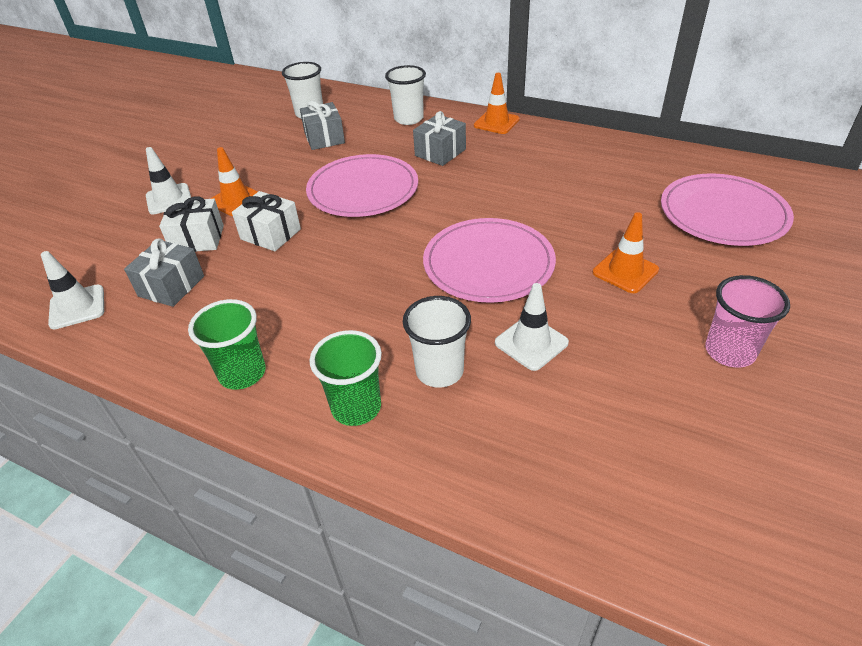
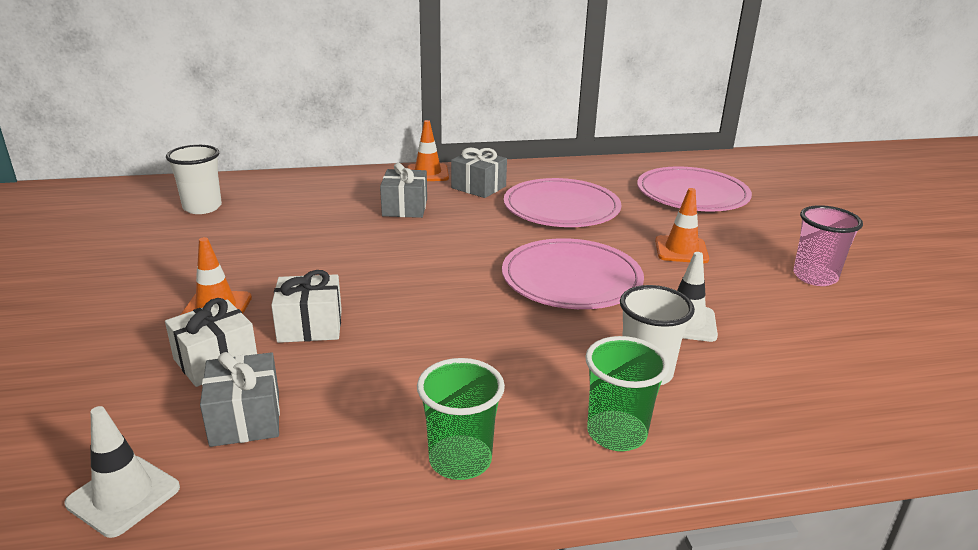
camera: 40 degrees left, 15 degrees down
(169, 199) = (111, 335): white traffic cone -> none
(324, 138) = (254, 225): grey gift -> grey gift (478, 187)
(363, 190) = (365, 257): pink plate -> pink plate (561, 208)
(408, 119) = (332, 188): white cup -> none

